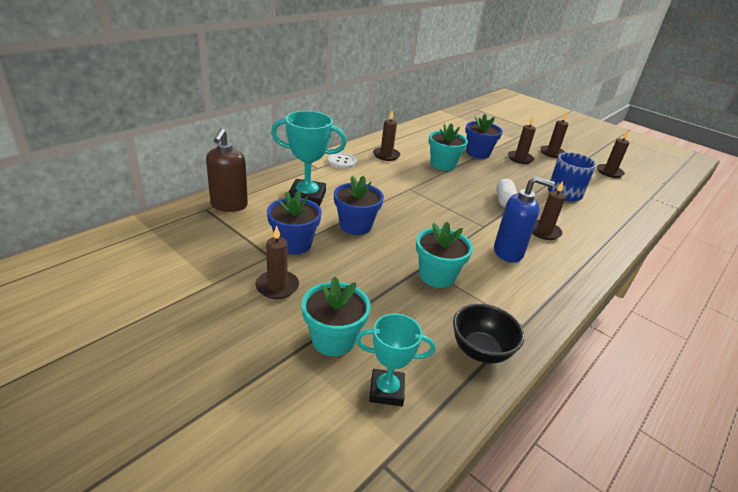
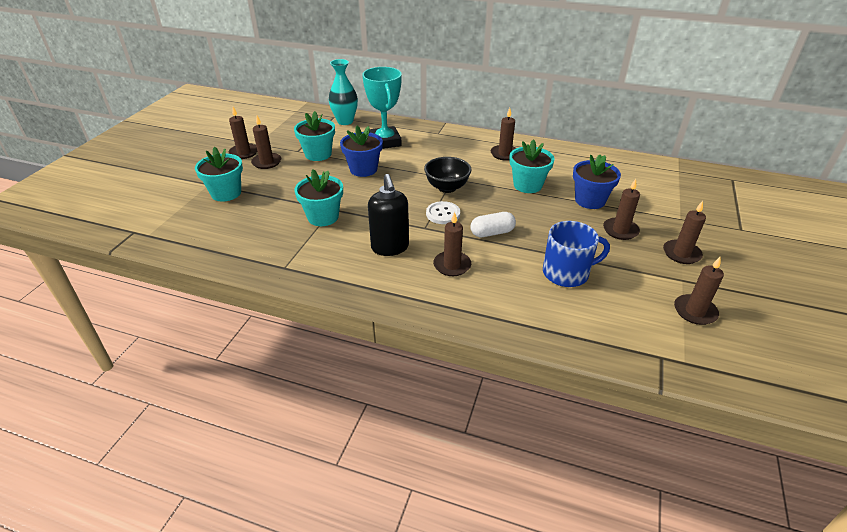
camera: 70 degrees right, 5 degrees up
(229, 205) = (345, 121): brown soap dispenser -> turquoise vase
(229, 300) = (244, 153): none -> brown candle
(294, 244) = (318, 154): blue flower pot -> turquoise flower pot
(342, 162) = (462, 139): white button -> white button (443, 214)
(386, 390) = (189, 221): turquoise trophy -> none
(480, 351) = (242, 251): black bowl -> black bowl (447, 187)
(508, 252) = (390, 247): blue soap dispenser -> black soap dispenser

